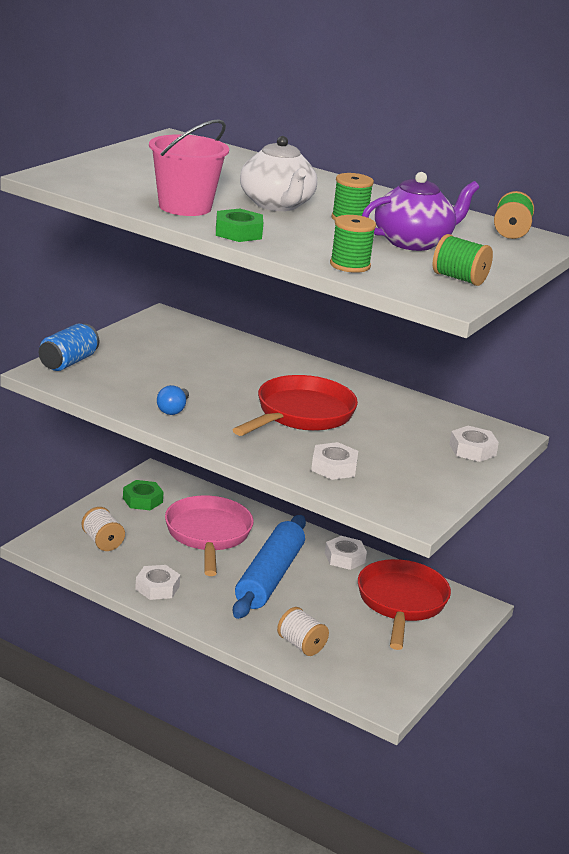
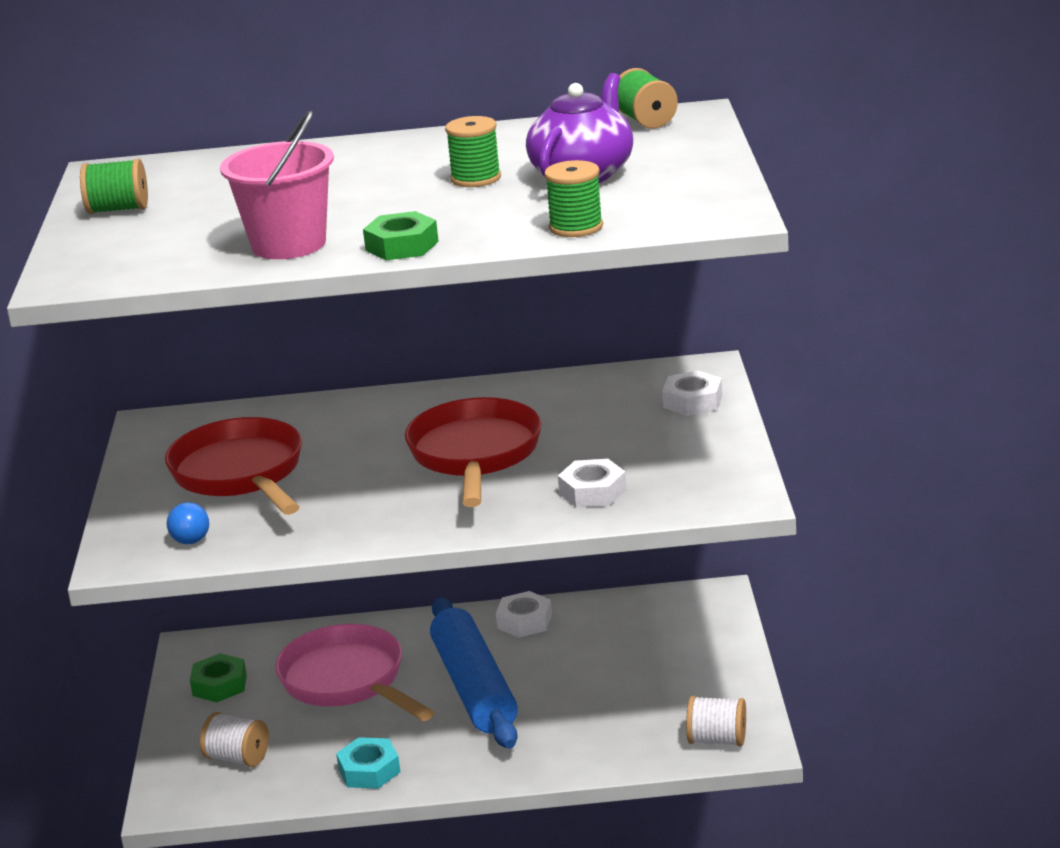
camera: 30 degrees left, 0 degrees up
(68, 362) = (128, 533): blue can -> none
(157, 588) = (369, 771): white nut -> turquoise nut
(173, 410) = (334, 522): blue light bulb -> blue light bulb (189, 536)
(277, 205) = (374, 197): white teapot -> none
(301, 645) = (599, 738): white spool -> white spool (717, 740)
(401, 603) = (640, 635): red pan -> red pan (241, 474)
(459, 279) = (696, 191): green spool -> green spool (118, 209)

